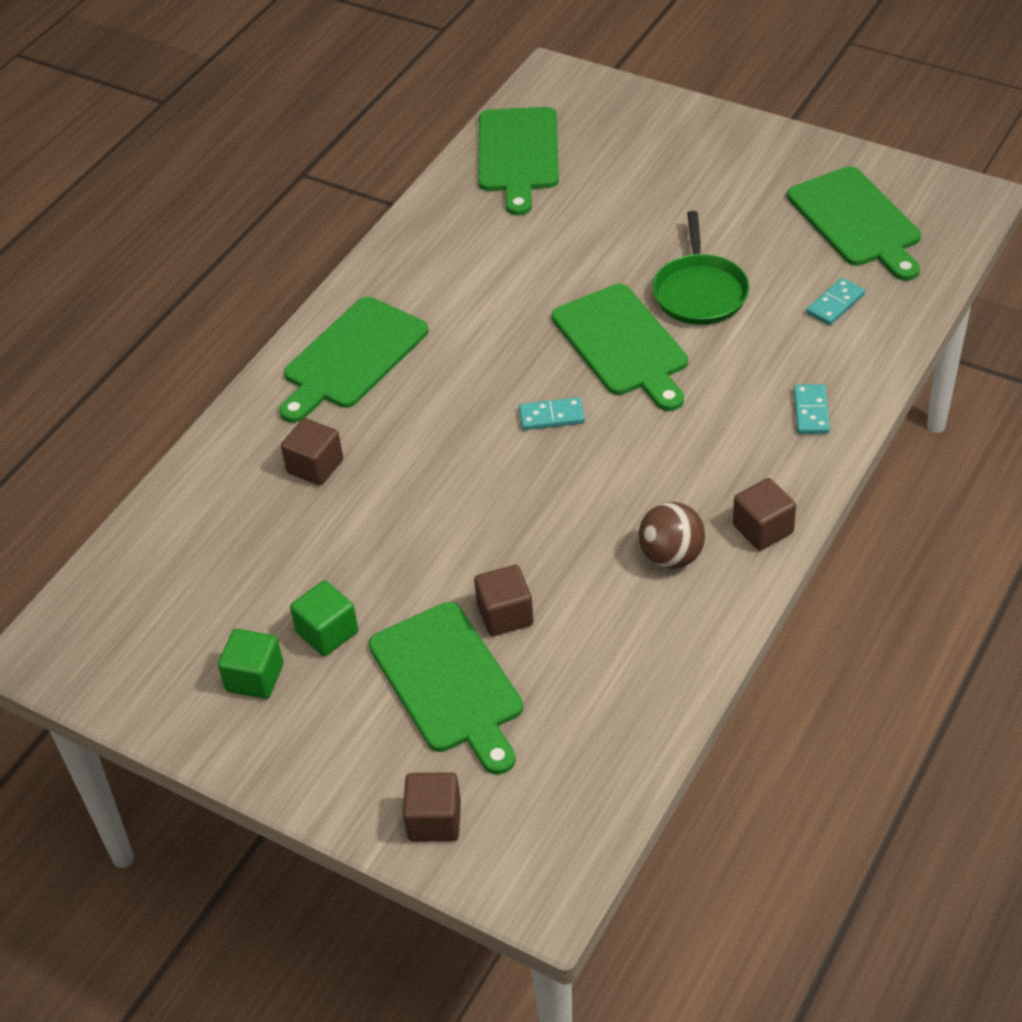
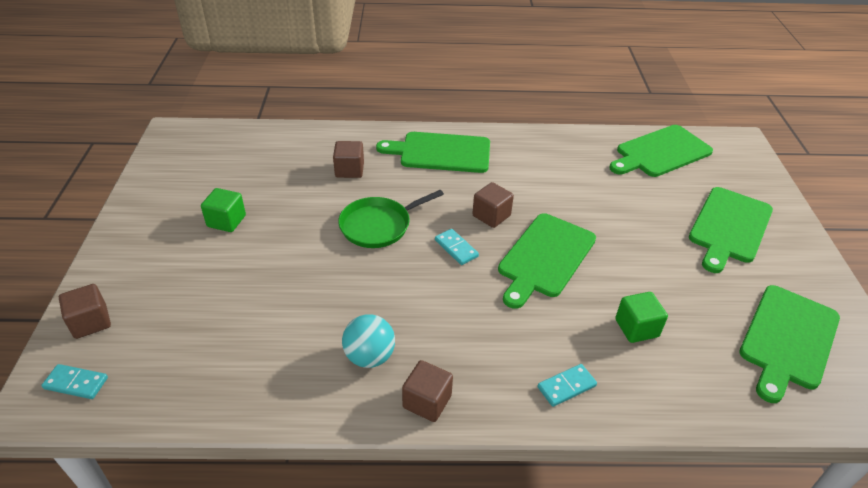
camera: 55 degrees right, 5 degrees down
(255, 678) = (181, 207): green cube -> green cube (636, 328)
(449, 683) = (207, 286): green cutting board -> green cutting board (729, 227)
(505, 615) = (274, 291): brown cube -> brown cube (491, 216)
(671, 556) = (369, 356): brown ball -> turquoise ball
(700, 292) = (627, 277): green pan -> green pan (378, 225)
(835, 304) = (689, 359): turquoise domino -> turquoise domino (76, 383)

